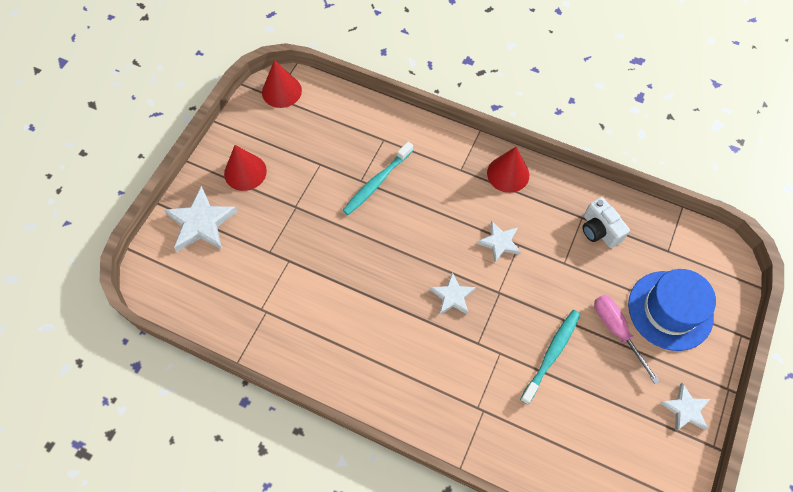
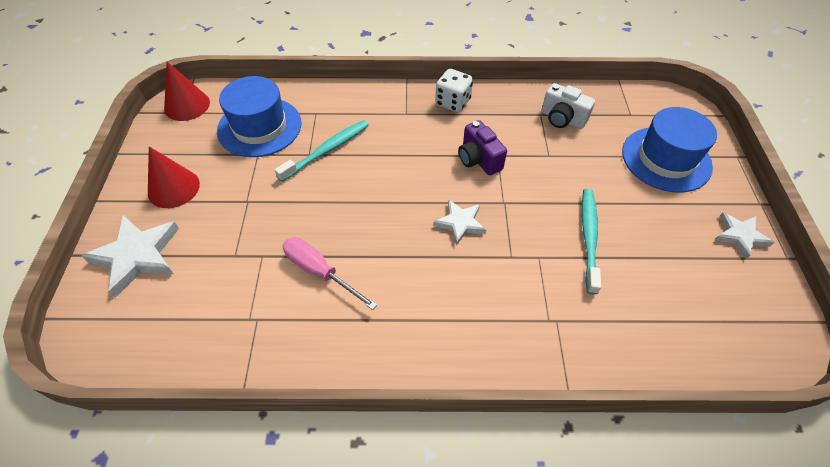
camera: 25 degrees left, 10 degrees down
(332, 137) = (259, 127): none -> blue hat
(377, 182) = (327, 150): turquoise toothbrush -> turquoise toothbrush turned 150 degrees counterclockwise
(499, 242) = (478, 159): white star -> purple camera
(508, 174) = (452, 102): red cone -> white dice
(616, 331) = (633, 193): pink screwdriver -> pink screwdriver (319, 272)

